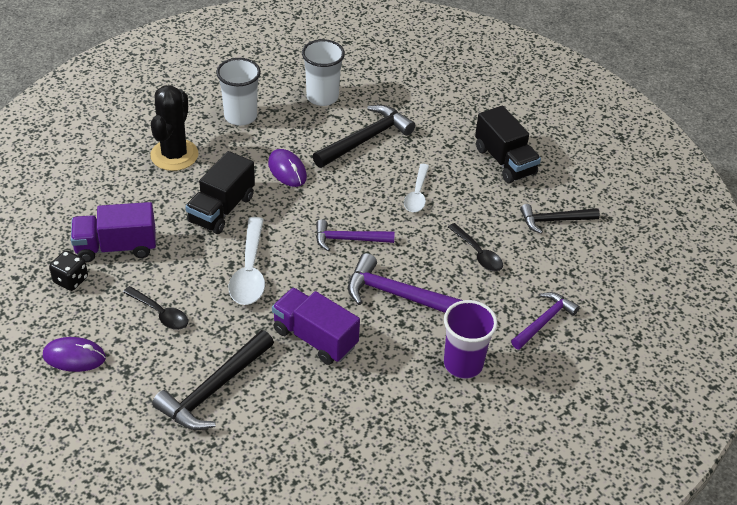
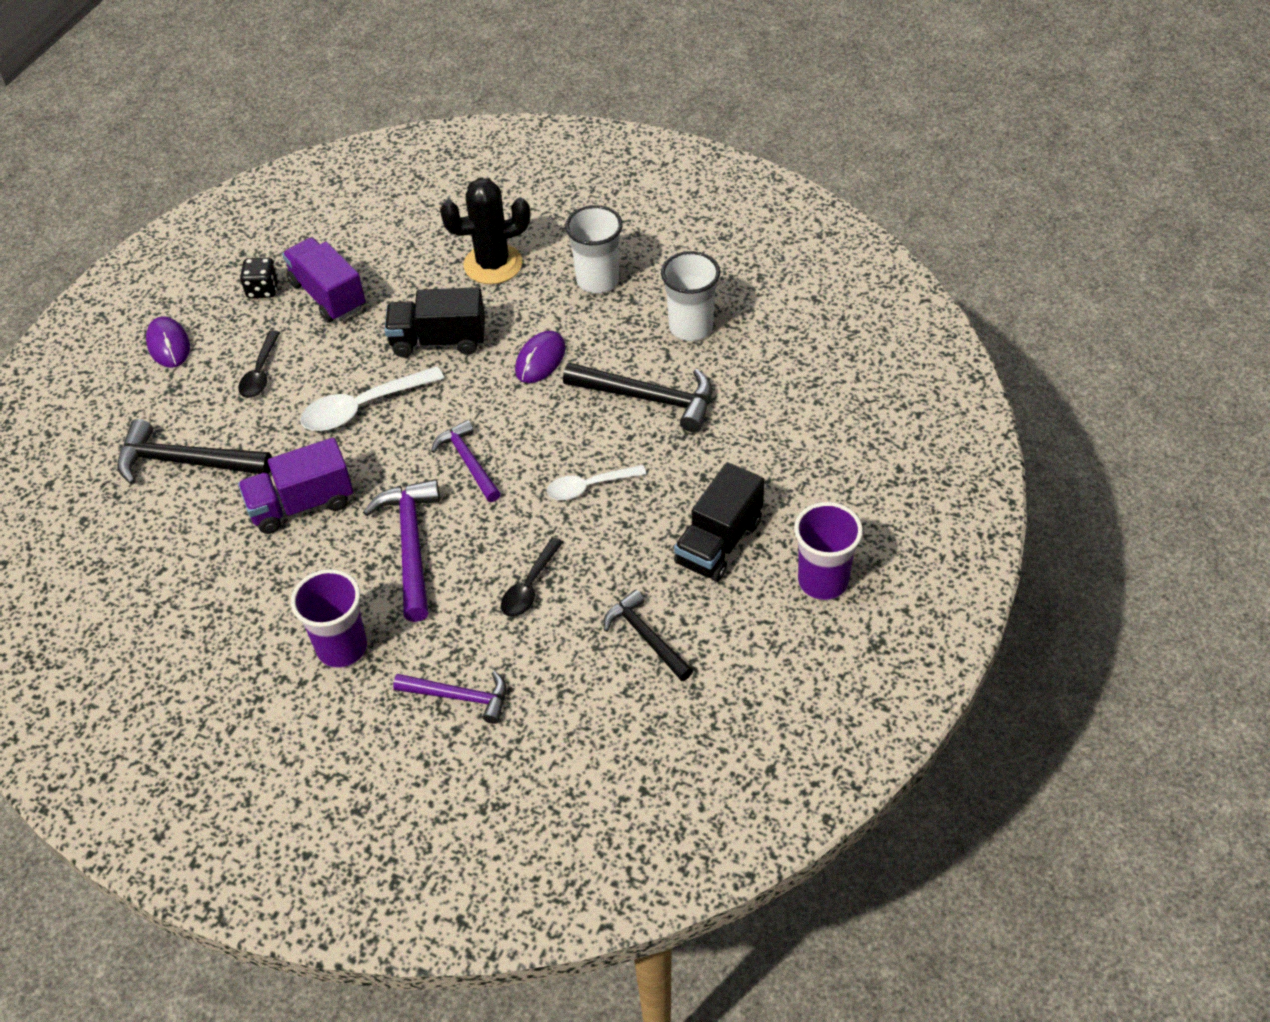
camera: 65 degrees right, 5 degrees up
(315, 338) = (301, 504): purple truck -> purple truck turned 120 degrees counterclockwise
(563, 135) = (823, 581): none -> purple cup

